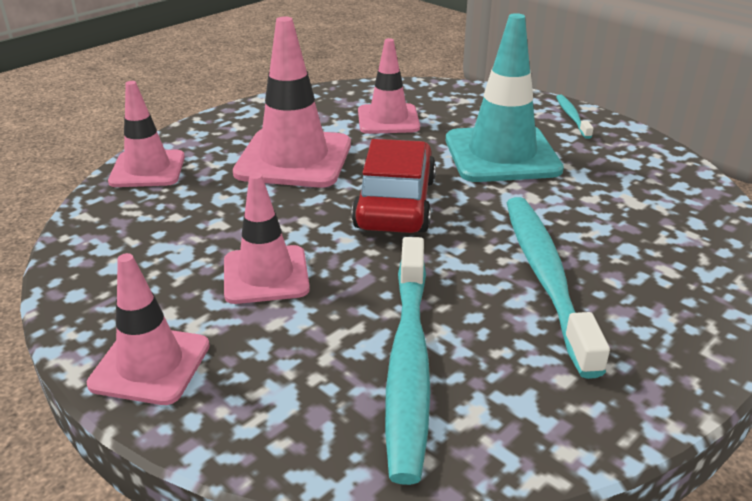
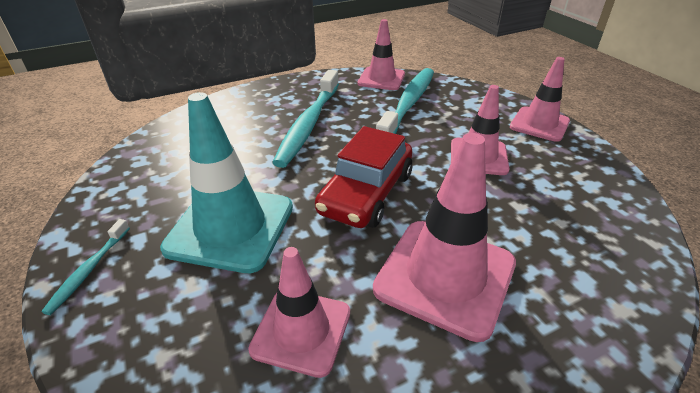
camera: 160 degrees left, 5 degrees up
(147, 169) = (621, 301): pink traffic cone -> pink traffic cone (381, 79)

